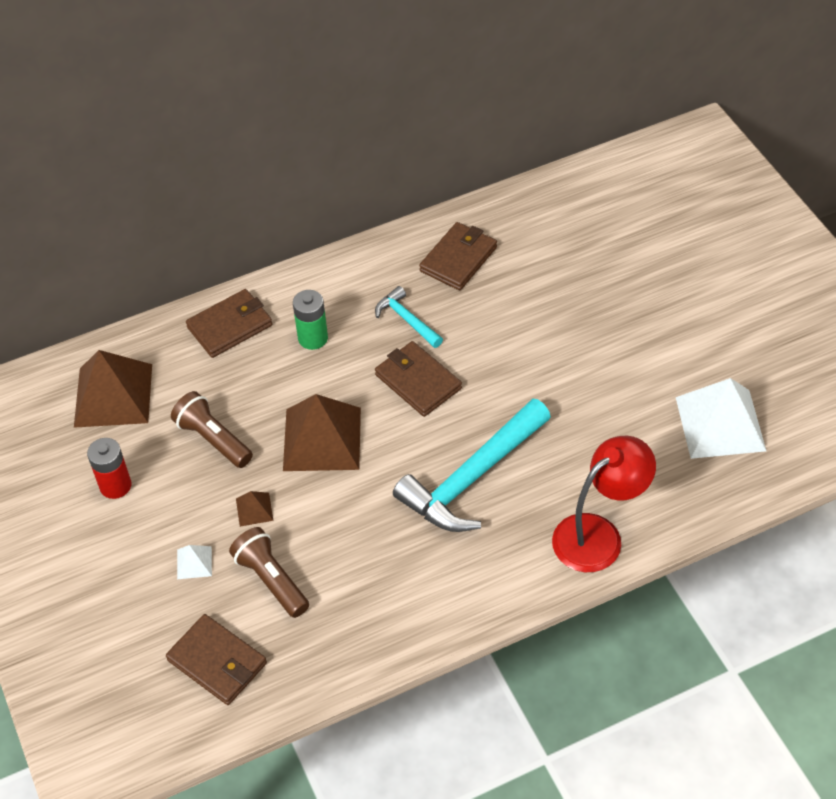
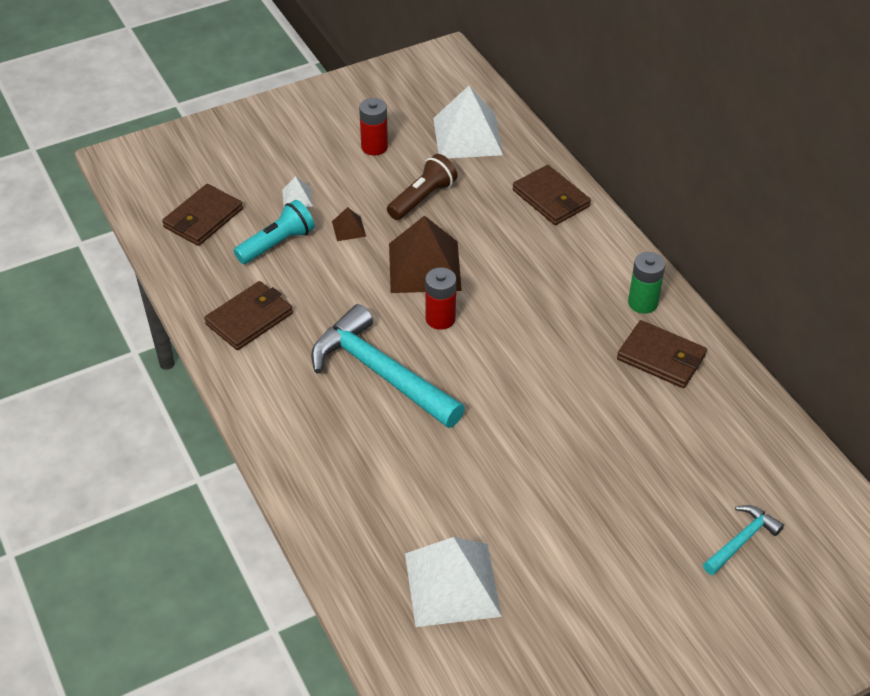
camera: 85 degrees right, 5 degrees down
(113, 395) = (467, 136): brown pyramid -> white pyramid
(271, 579) = (277, 244): brown flashlight -> turquoise flashlight
(313, 338) = (542, 254): green battery -> green battery (642, 303)
(399, 426) = (440, 319): none -> red battery
(406, 319) = (573, 319): turquoise hammer -> turquoise hammer (741, 540)
(418, 381) = (495, 330): brown wallet -> brown wallet (249, 318)
(598, 534) = (311, 470): red lamp -> none

